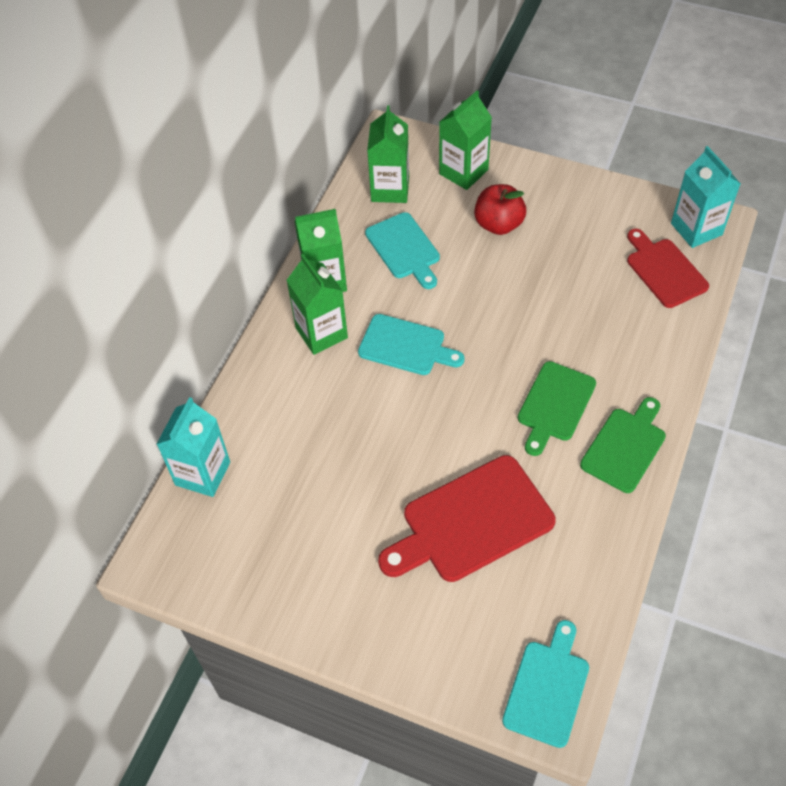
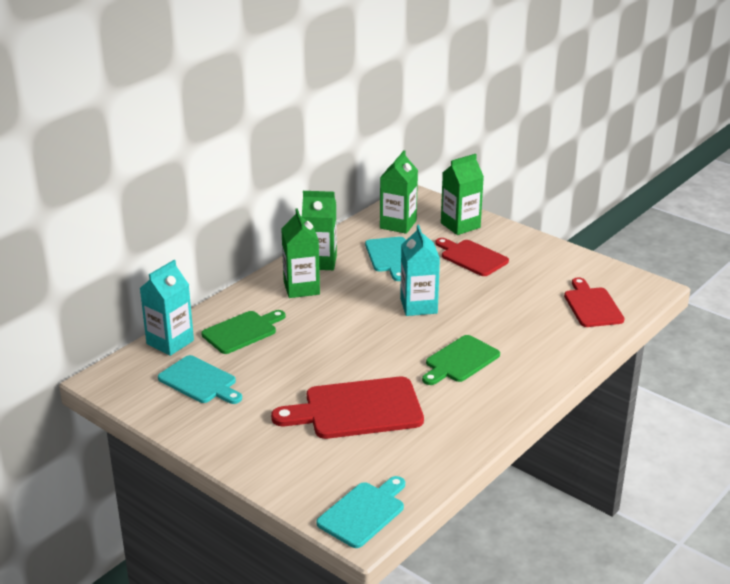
camera: 15 degrees right, 25 degrees down
(406, 346) = (361, 307): turquoise cutting board -> turquoise cutting board (200, 381)
(498, 224) = (472, 257): red apple -> red cutting board
(625, 446) = (504, 394): green cutting board -> green cutting board (242, 331)
(696, 229) = (632, 288): turquoise carton -> turquoise carton (418, 306)

